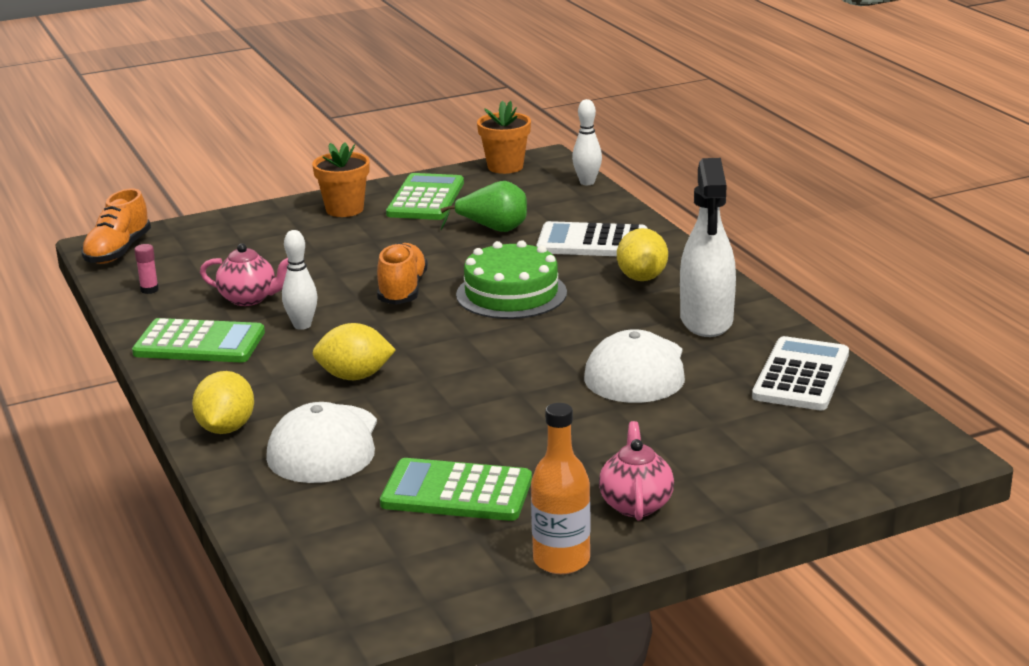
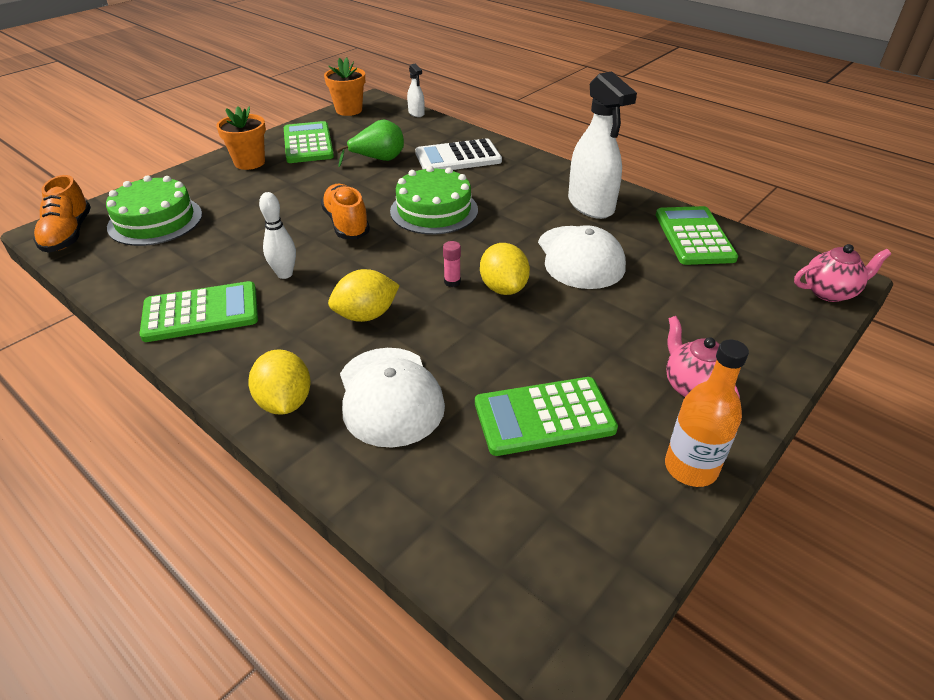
camera: 25 degrees left, 15 degrees up
(149, 290) = (120, 267): pink glue stick -> pink glue stick (452, 282)
(208, 252) = (155, 220): none -> green cake
(249, 299) = (220, 258): pink teapot -> pink teapot (830, 292)
(587, 182) = (416, 113): white bowling pin -> white spray bottle
(642, 278) = (516, 179): yellow lemon -> yellow lemon (503, 288)
(801, 375) = (694, 236): white calculator -> green calculator

